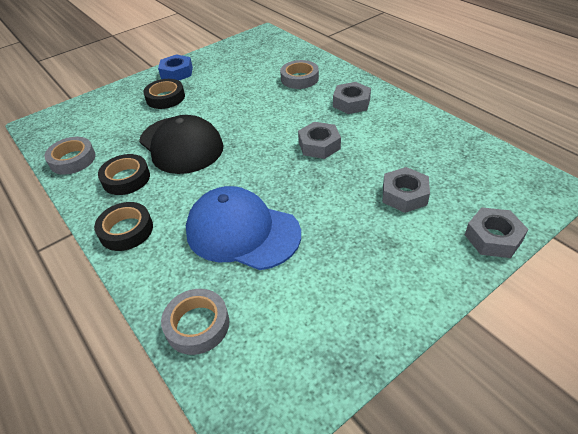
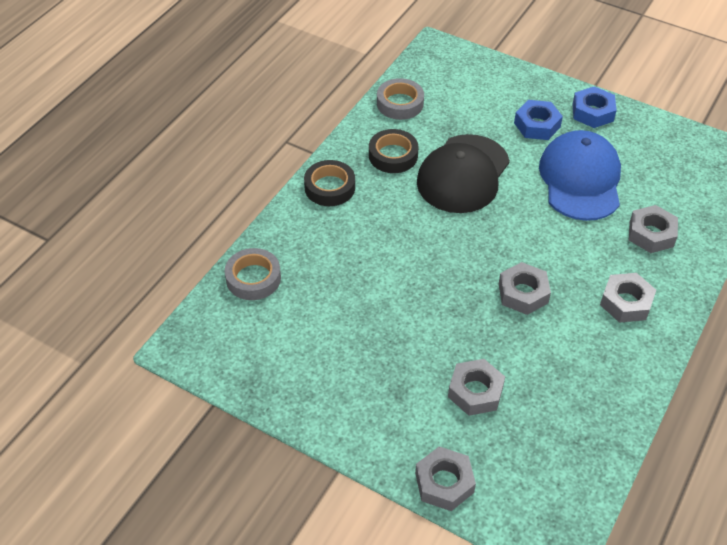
camera: 65 degrees right, 5 degrees up
(165, 98) = (537, 125): black tape -> blue nut
(242, 232) = (363, 271): blue cap -> blue cap (580, 179)
(299, 78) = (651, 234): grey tape -> grey nut

